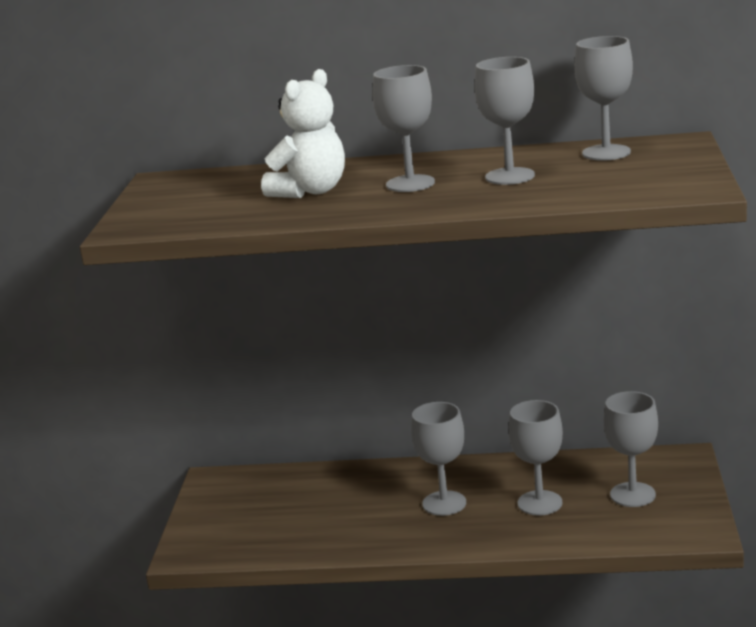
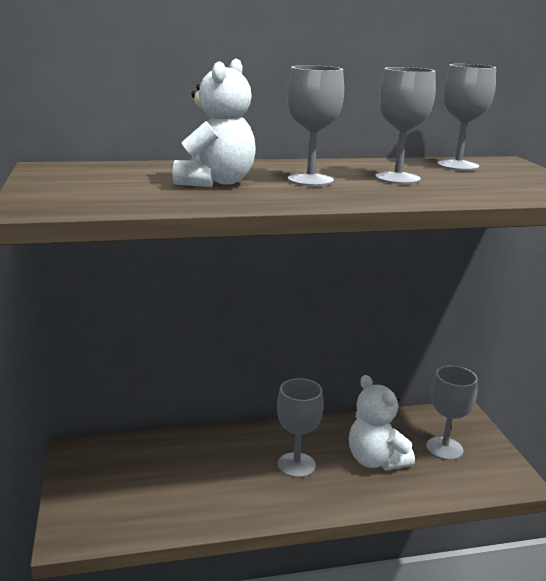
camera: 20 degrees left, 0 degrees up
(539, 503) = (376, 460): grey goblet -> white teddy bear

